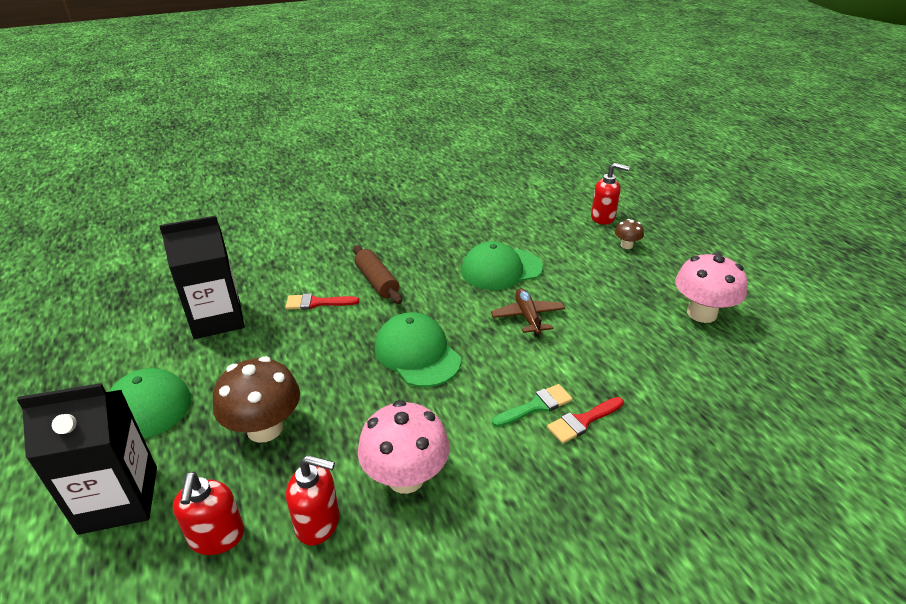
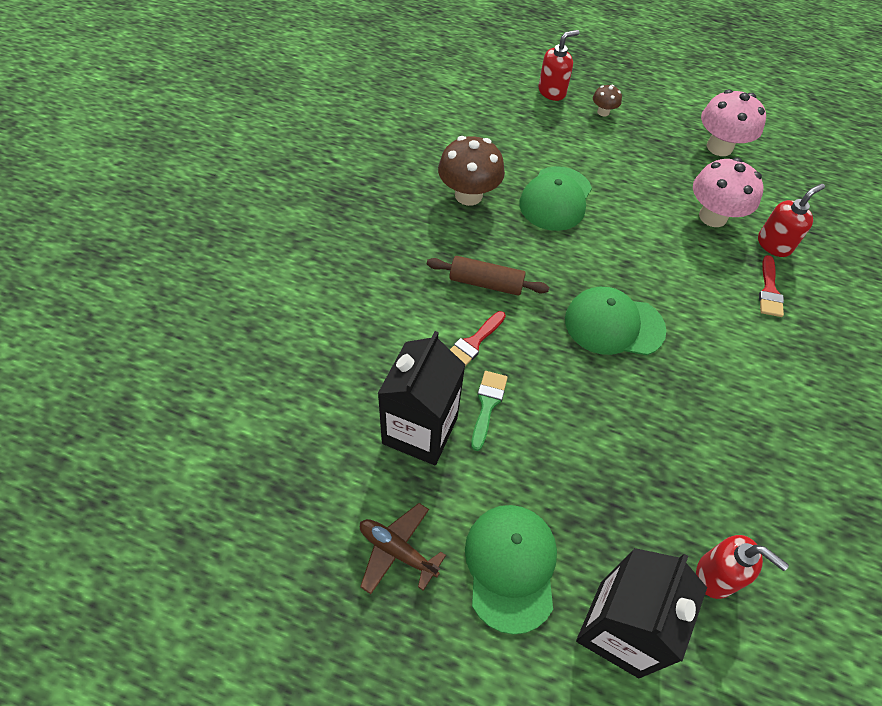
camera: 50 degrees left, 20 degrees up
(265, 428) = (617, 478): brown mushroom -> brown mushroom (468, 195)
(318, 523) = (749, 502): red soap dispenser -> red soap dispenser (774, 244)
(405, 477) = (744, 422): pink mushroom -> pink mushroom (713, 216)
(527, 317) = (633, 231): brown plane -> brown plane (397, 551)
(536, 406) = (734, 302): green brush -> green brush (487, 404)

